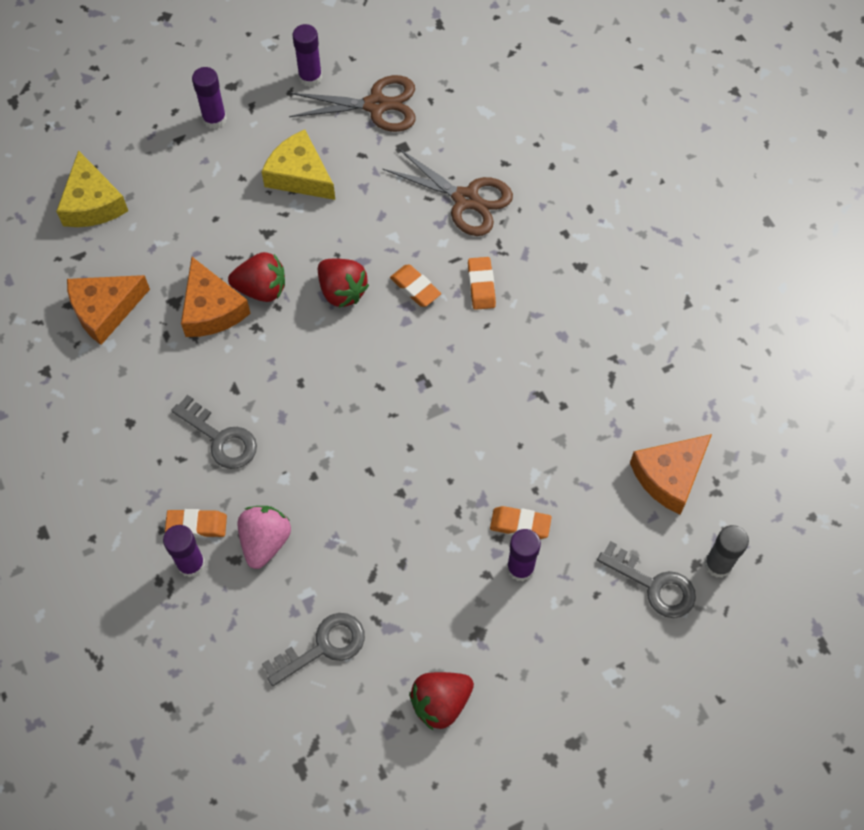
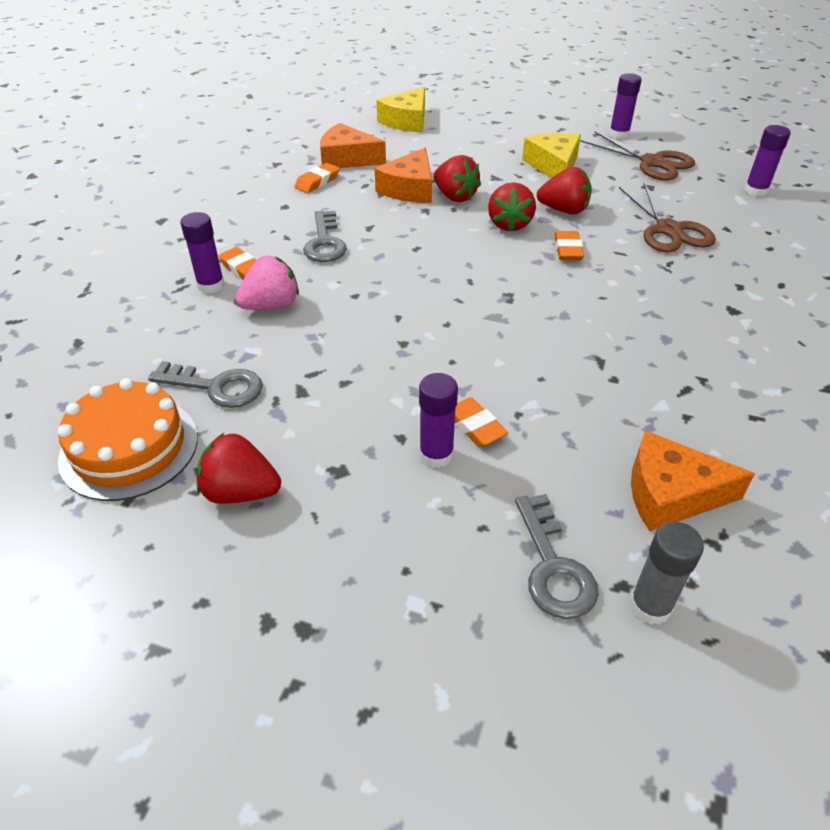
camera: 45 degrees right, 20 degrees down
(214, 119) = (529, 124): purple glue stick -> purple glue stick (755, 191)
(332, 742) = (129, 448): none -> orange cake
(366, 237) = (564, 210): none -> red strawberry
(481, 285) = (625, 275): orange eraser -> orange eraser (317, 182)

